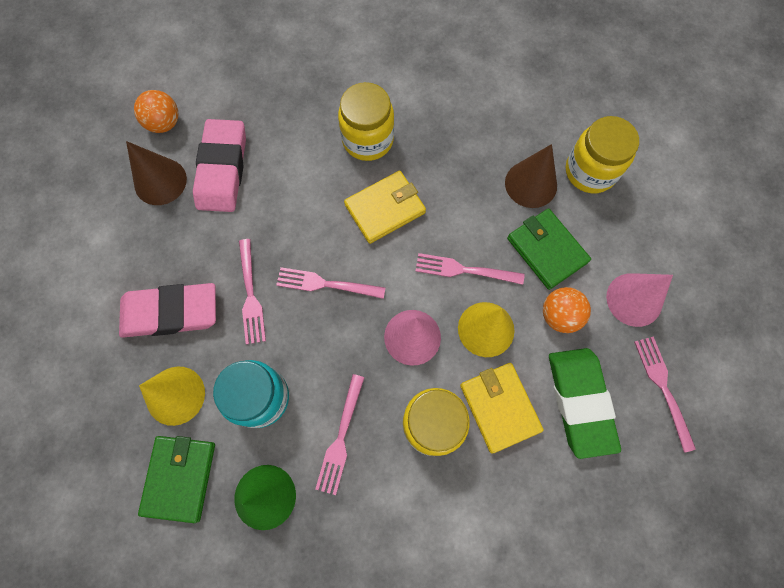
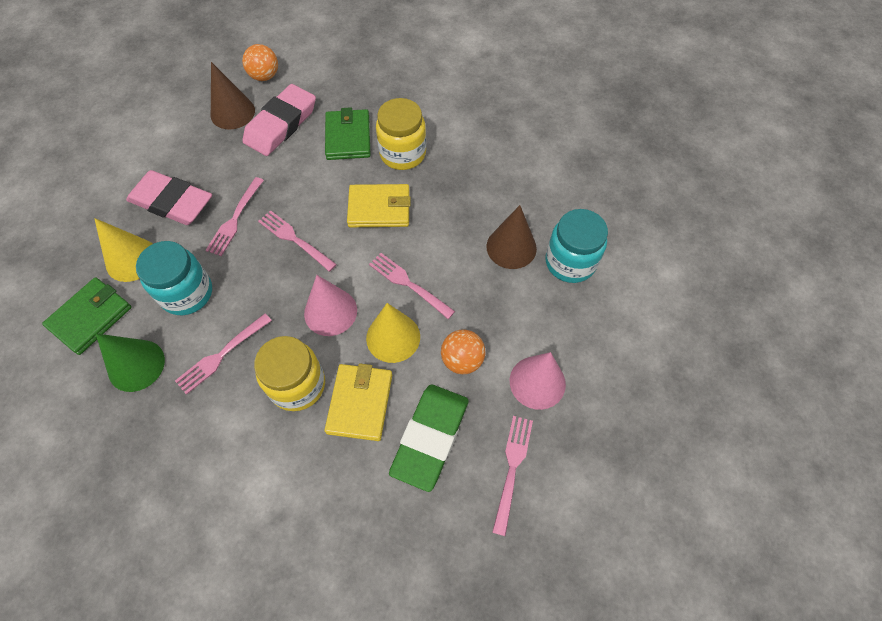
camera: 30 degrees right, 10 degrees down
(547, 250) = (488, 304): green wallet -> green wallet (348, 137)
(590, 171) = (570, 262): yellow jar -> turquoise jar

